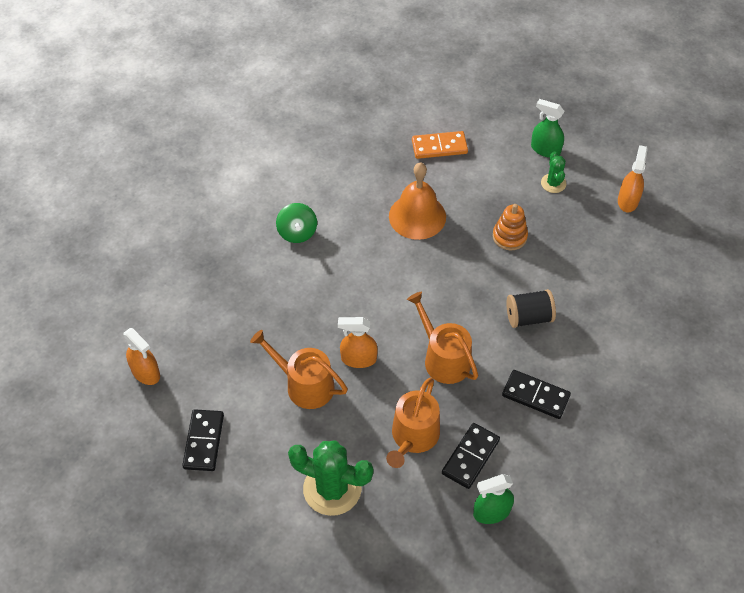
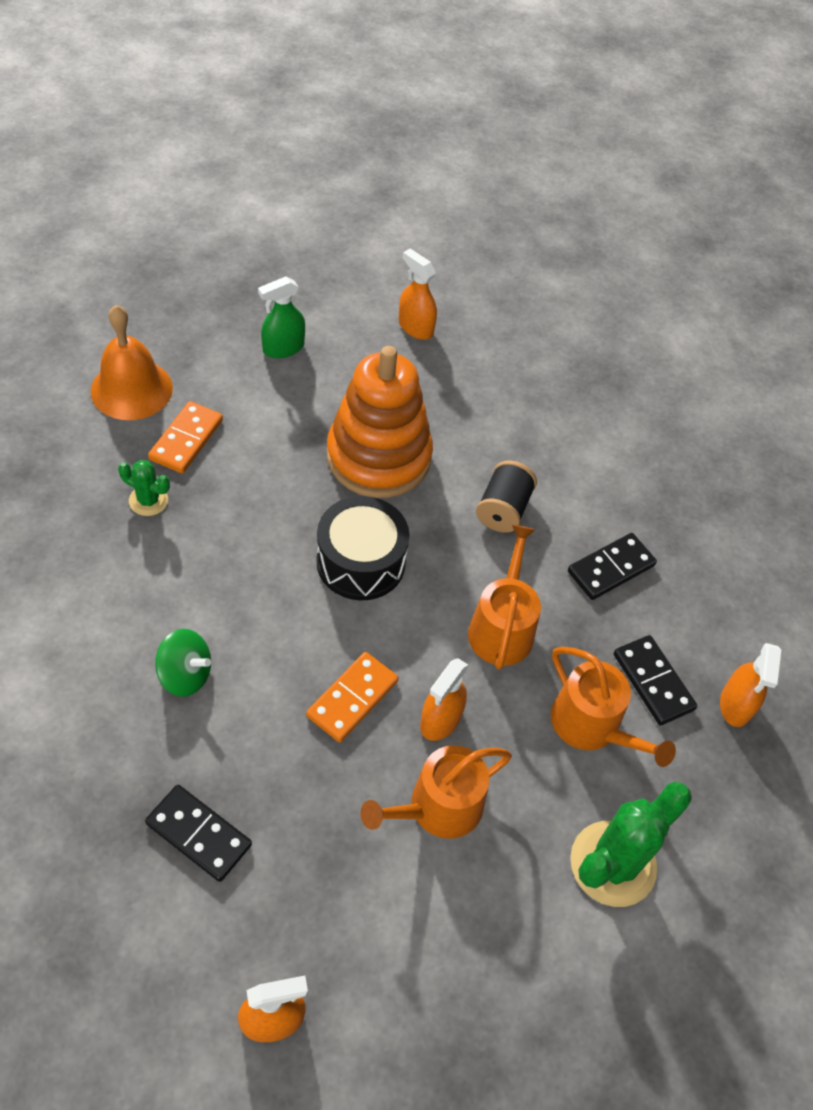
camera: 65 degrees left, 0 degrees up
(203, 441) = (445, 995): black domino -> black domino (198, 834)
(340, 311) = (352, 698): none -> orange domino
(417, 216) = (273, 526): orange bell -> orange bell (131, 389)
(429, 268) = (361, 562): none -> black drum
(443, 358) = (502, 627): orange watering can -> orange watering can turned 105 degrees clockwise
(491, 512) = (735, 705): green spray bottle -> orange spray bottle
(509, 236) = (378, 457): orange stacking toy -> orange stacking toy, size x2.14
(553, 183) = (337, 371): green cactus -> green cactus (148, 500)

